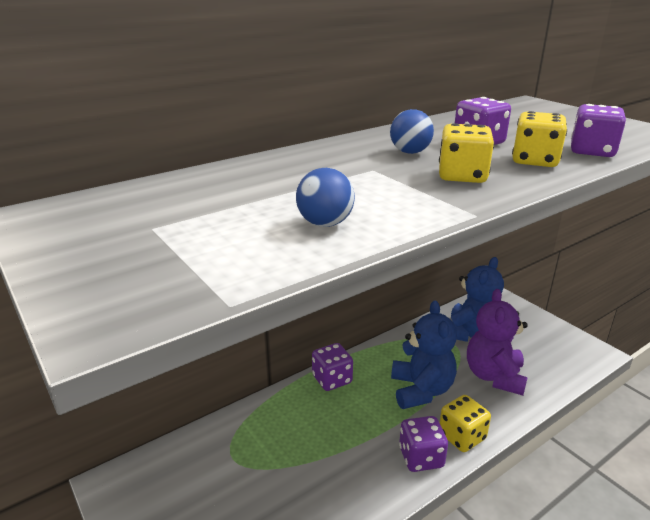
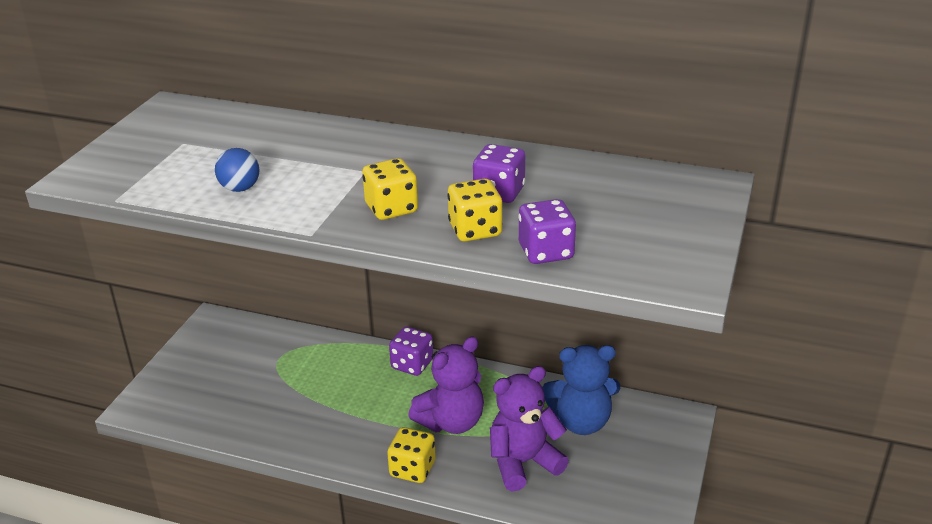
camera: 55 degrees right, 5 degrees up
(410, 152) = (428, 172): blue ball -> none
(421, 390) = (451, 422): blue teddy bear -> purple teddy bear
(421, 457) = (365, 454): purple dice -> none

